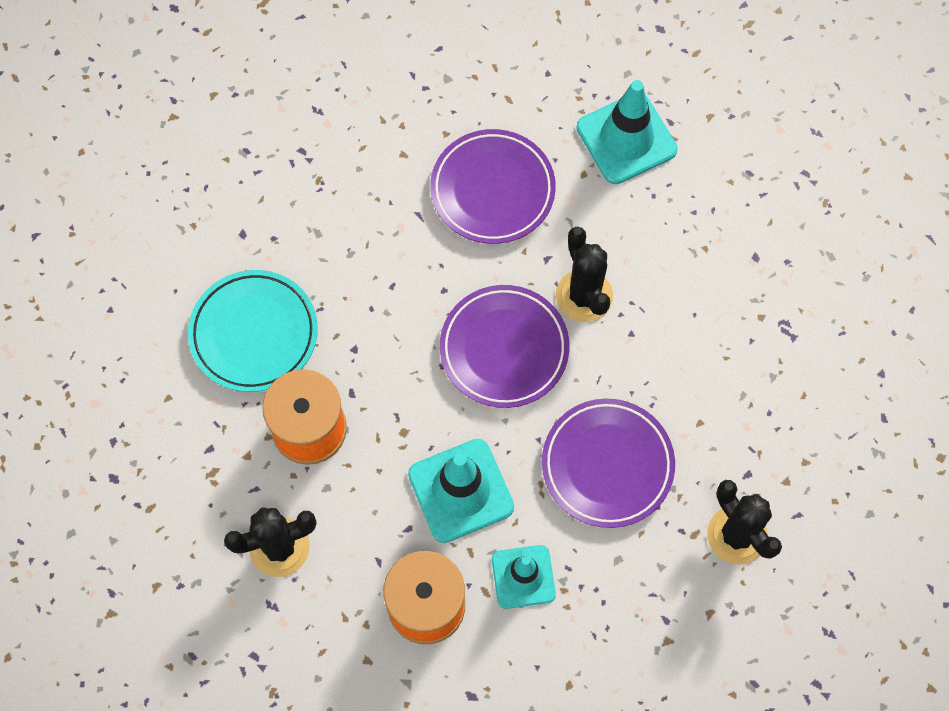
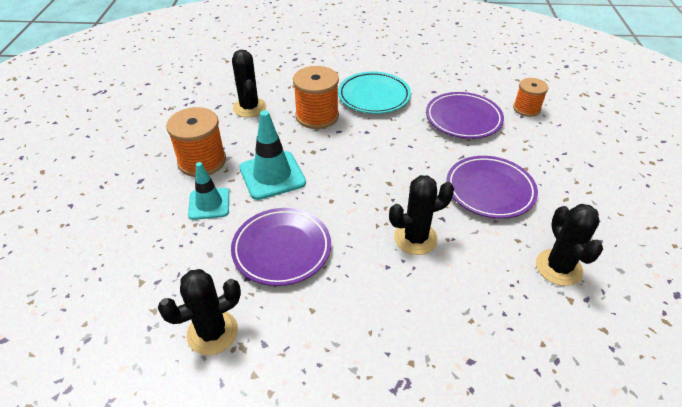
camera: 90 degrees right, 25 degrees down
(300, 100) = (526, 109): none -> orange spool
(504, 349) = (370, 195): purple plate -> purple plate (463, 119)
(626, 139) = (558, 267): turquoise traffic cone -> black cactus

